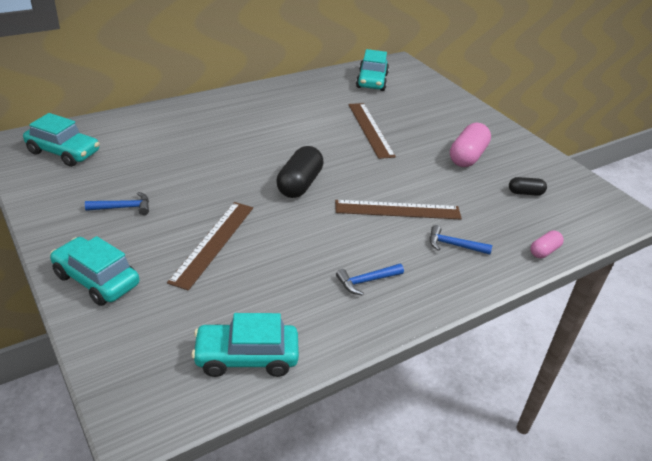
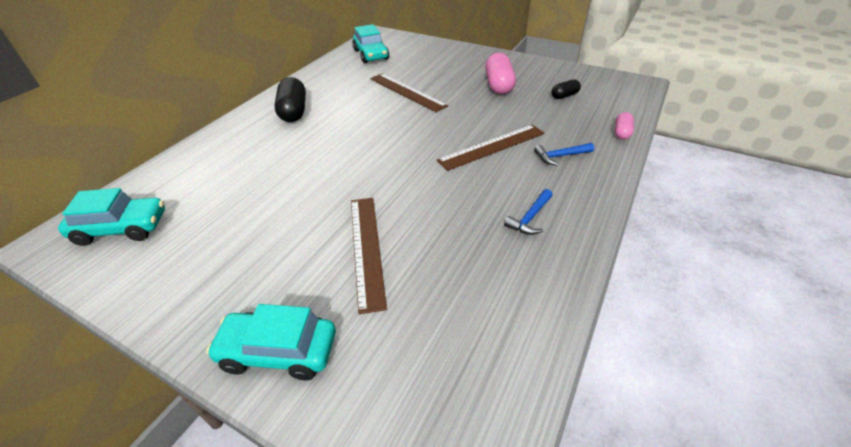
camera: 25 degrees left, 5 degrees up
(123, 208) = (241, 257): blue hammer -> none
(246, 357) = (505, 348): turquoise car -> none
(299, 184) = (393, 159): black capsule -> black capsule (294, 111)

